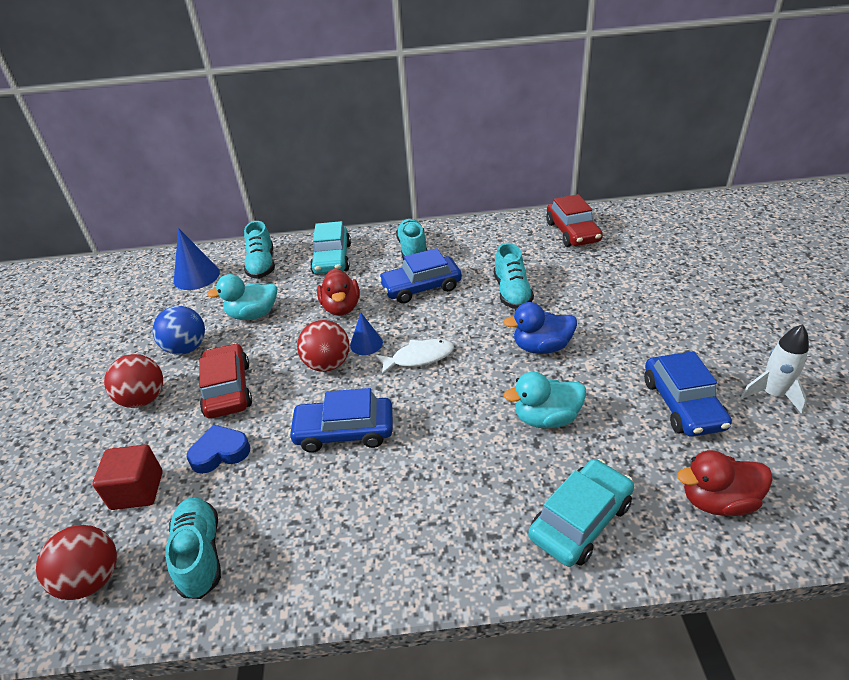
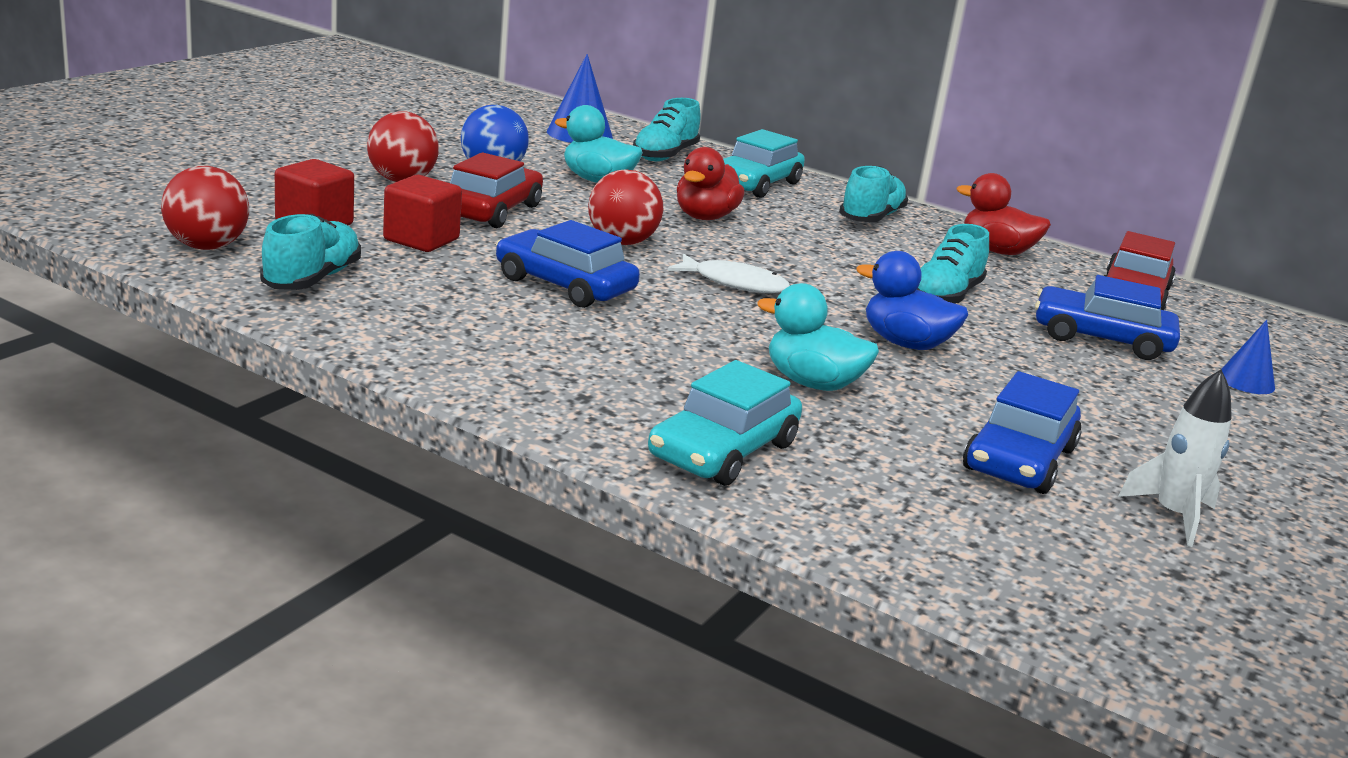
camera: 30 degrees right, 15 degrees down
(220, 453) = (421, 240): blue heart -> red cube
(366, 344) = (690, 249): blue cone -> blue cone (1246, 381)
(421, 287) = (830, 245): blue car -> blue car (1101, 338)
(580, 520) = (723, 451): turquoise car -> turquoise car turned 135 degrees clockwise
(717, 501) = (922, 527): red duck -> red duck (996, 251)

